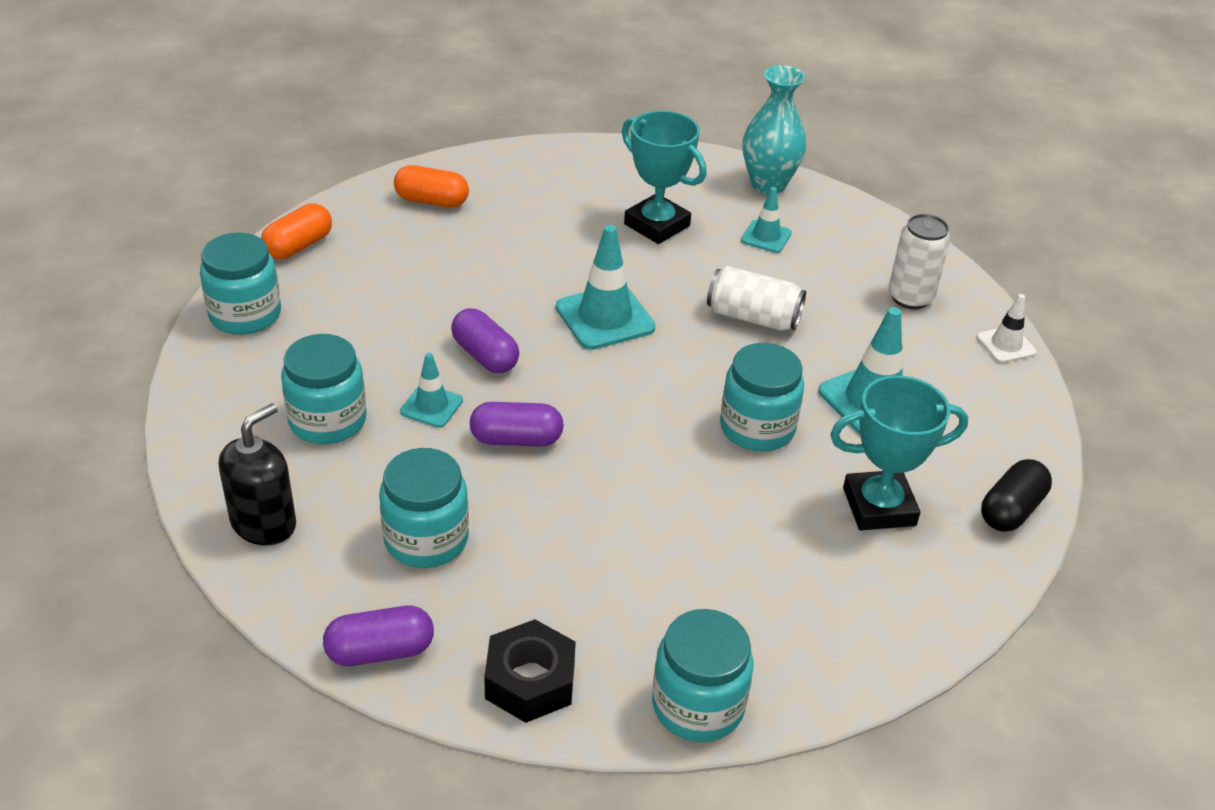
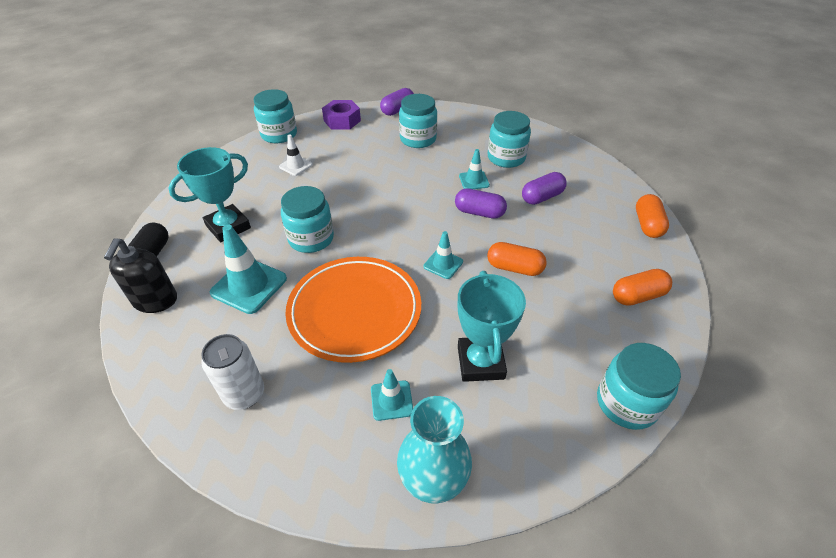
camera: 150 degrees right, 5 degrees up
(245, 315) = (606, 180): turquoise jar -> turquoise jar (626, 403)
(264, 523) = (478, 122): black soap dispenser -> black soap dispenser (155, 301)
(516, 439) = (422, 183): purple capsule -> purple capsule (542, 197)
(525, 277) = (514, 268): none -> orange capsule
(530, 681) = (342, 120): black nut -> purple nut
(605, 318) = (443, 264): turquoise traffic cone -> turquoise traffic cone, size x0.57
(656, 225) = (480, 362): turquoise trophy -> turquoise trophy turned 75 degrees clockwise
(753, 317) = (355, 311): white can -> orange plate
(1006, 345) = (155, 383): white traffic cone -> white traffic cone (296, 166)

